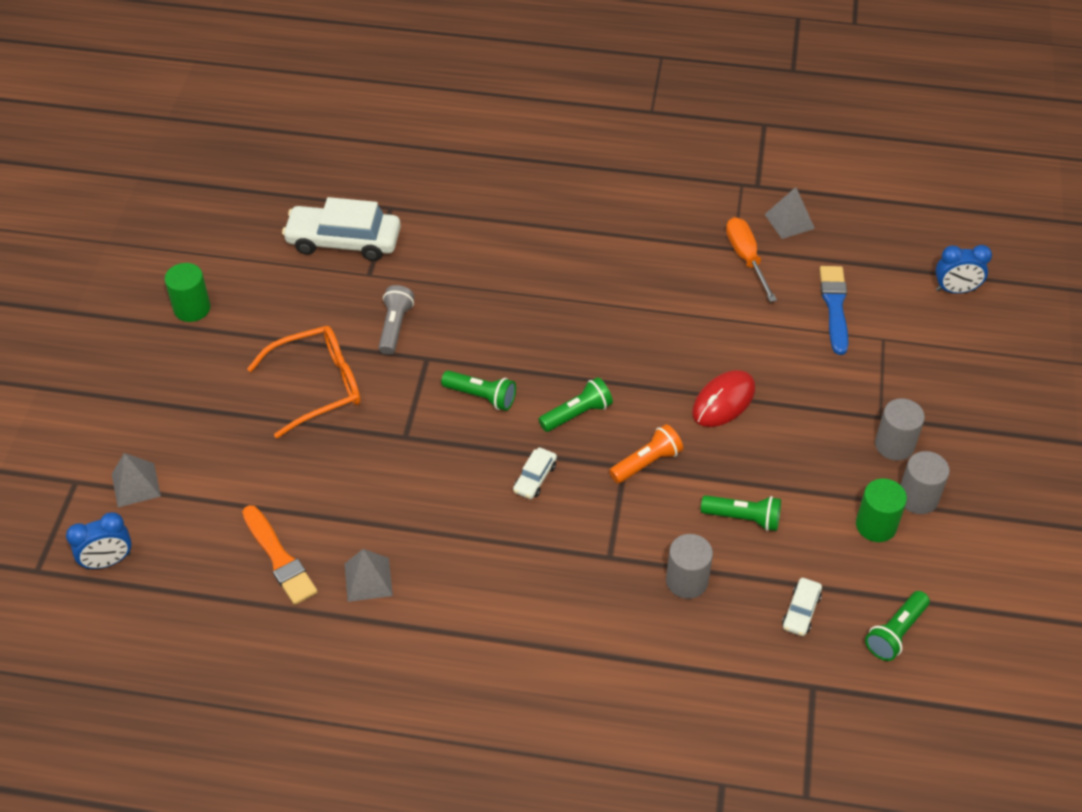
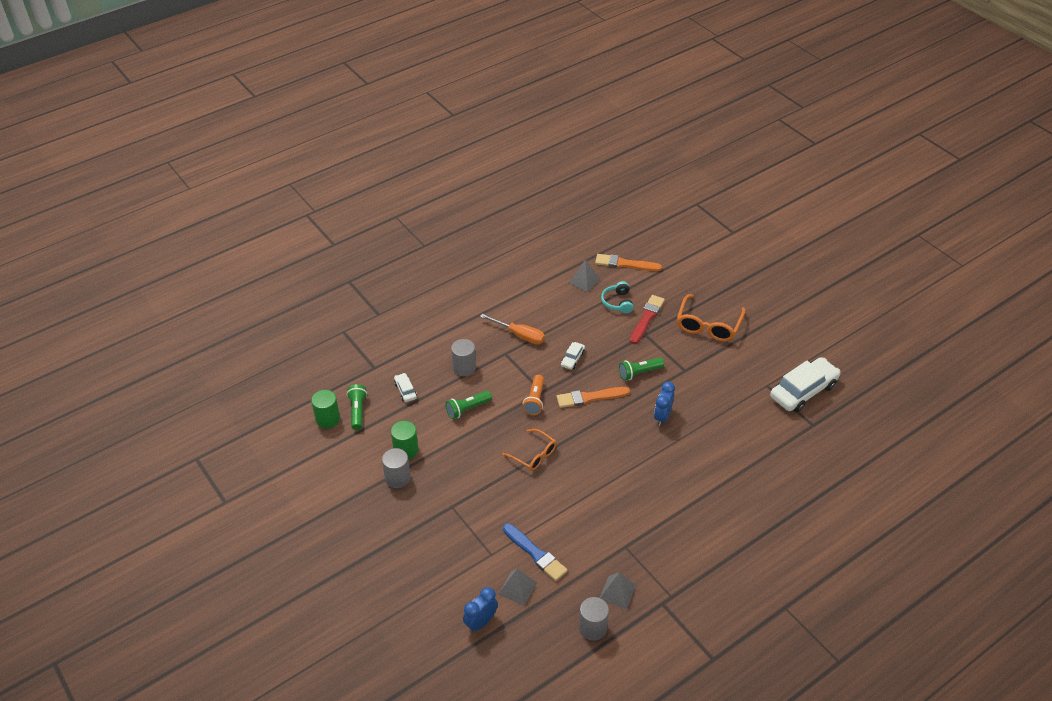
camera: 135 degrees right, 5 degrees down
(108, 561) = (679, 222): blue clock -> blue clock (662, 417)
(136, 485) = (712, 246): grey pyramid -> grey pyramid (517, 588)
(192, 308) = (807, 313): green cylinder -> green cylinder (328, 419)
(372, 455) = (646, 318): none -> red brush
(373, 508) = (617, 302): none -> turquoise headphones
(395, 327) = (718, 372): grey flashlight -> none
(535, 478) = (572, 359): white car -> white car turned 135 degrees counterclockwise
(577, 414) = (590, 397): green flashlight -> orange brush
(723, 401) = (534, 455): red mouse -> orange glasses
(746, 258) = (612, 545): orange screwdriver -> orange screwdriver (520, 335)
(894, 445) = (432, 496): grey cylinder -> grey cylinder (593, 628)

